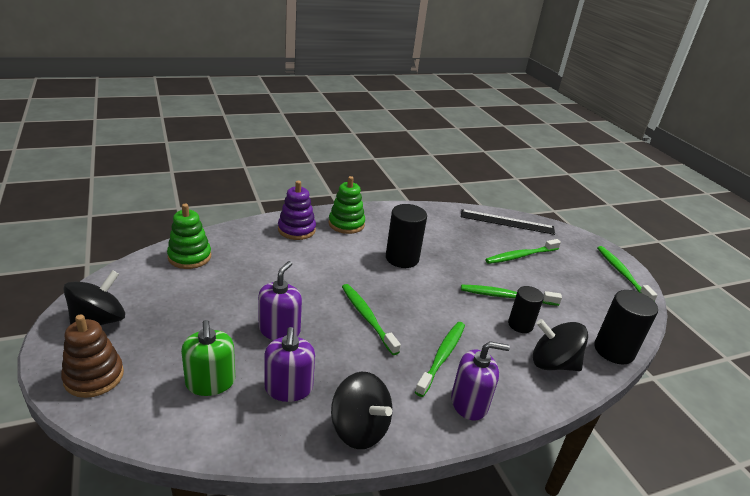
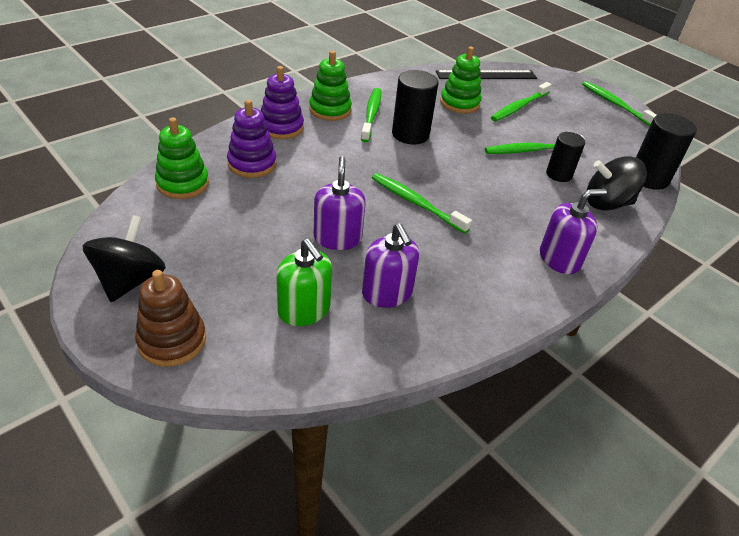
camera: 20 degrees left, 10 degrees up
(253, 253) = (252, 164): none -> purple stacking toy
(359, 429) = (479, 311): black spinning top -> none
(442, 357) = (509, 223): green toothbrush -> green toothbrush (371, 115)
(465, 241) = (459, 103): none -> green stacking toy

